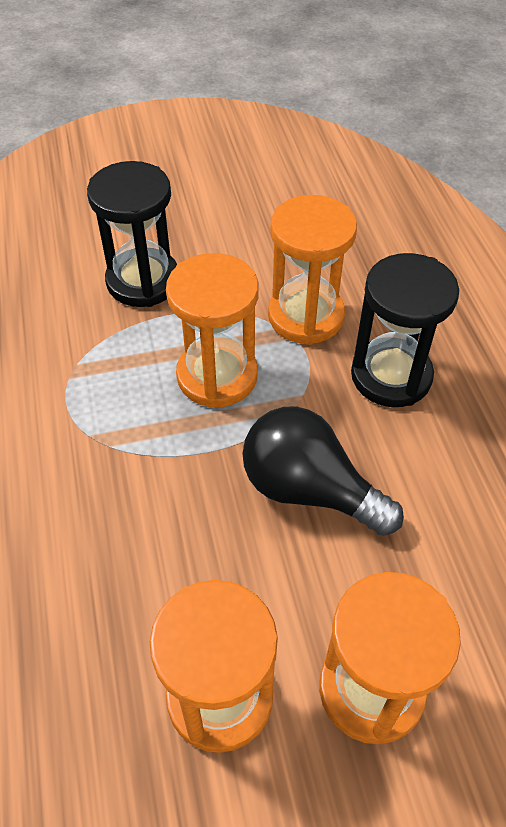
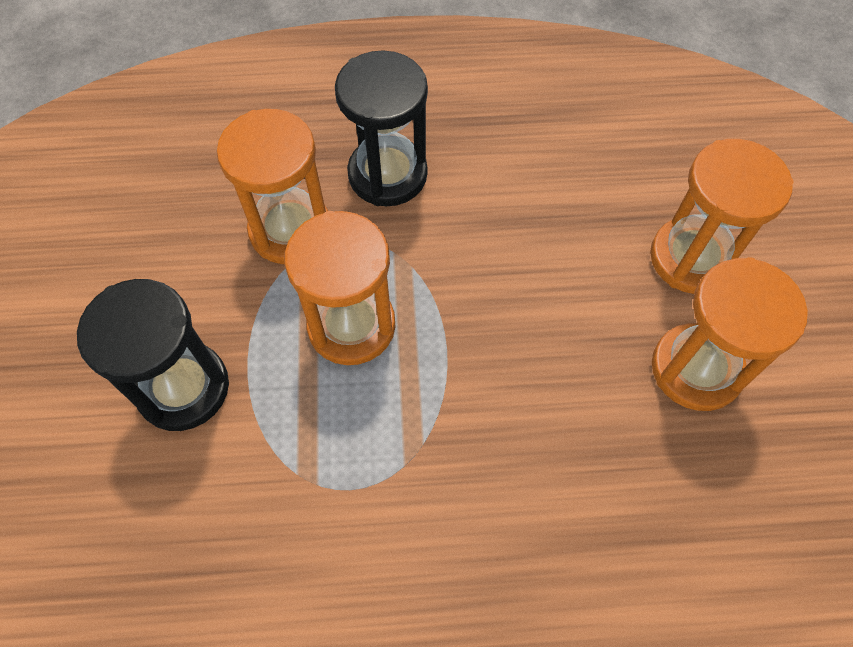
camera: 80 degrees left, 10 degrees up
(309, 489) = (504, 266): black light bulb -> none

